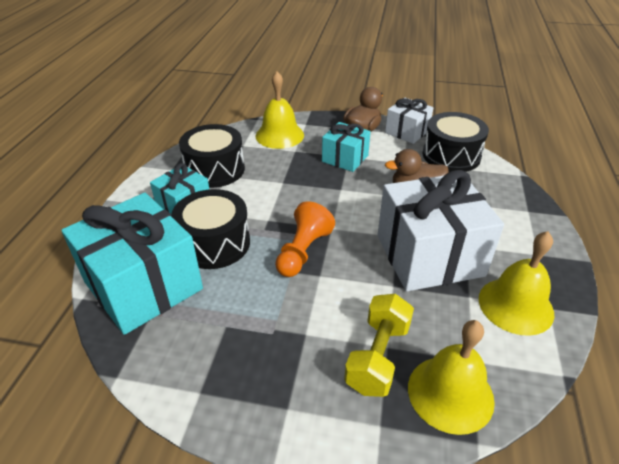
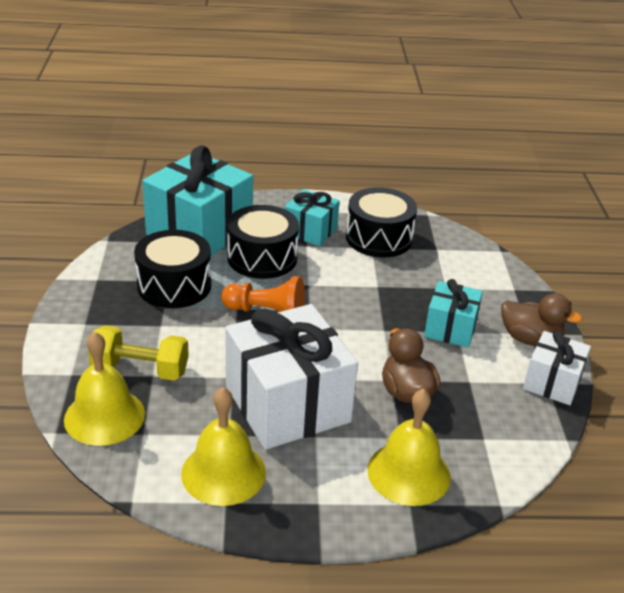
camera: 75 degrees right, 5 degrees down
(279, 135) = (473, 272): yellow bell -> yellow bell (408, 473)
(451, 156) = (512, 428): black drum -> black drum (174, 285)

